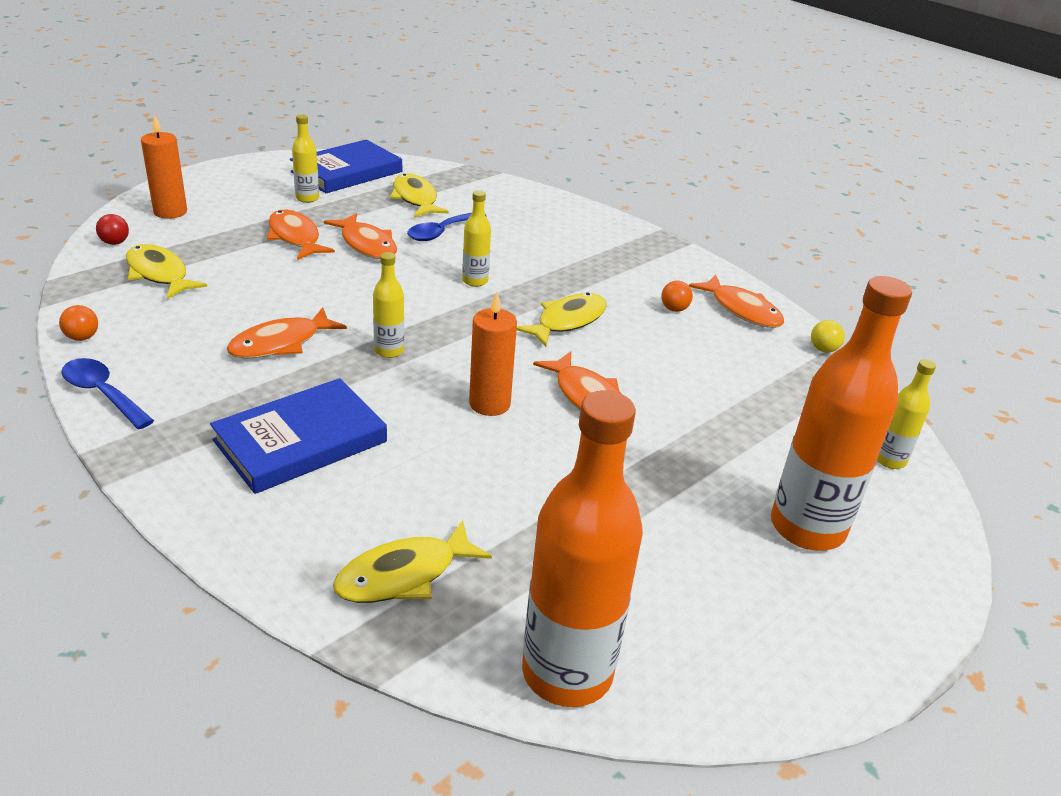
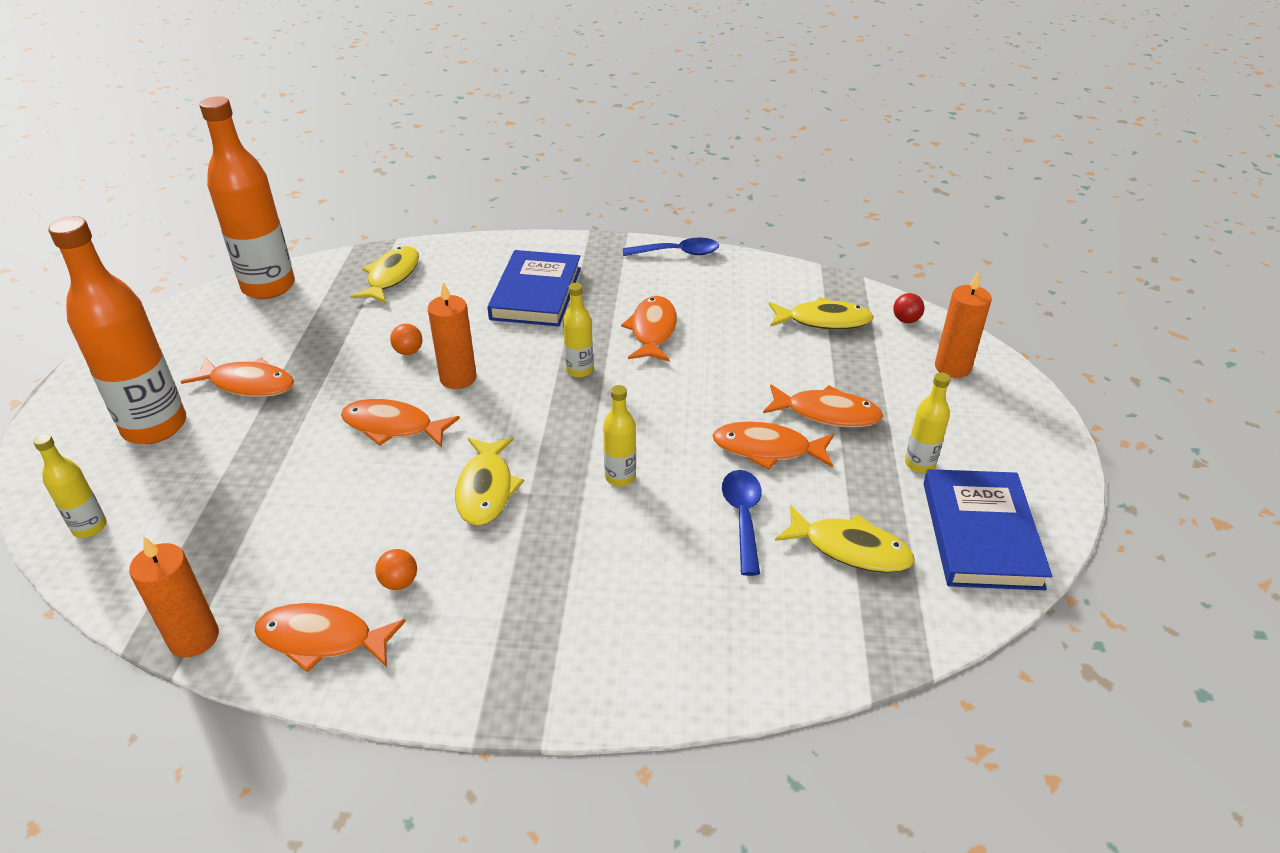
camera: 140 degrees right, 5 degrees up
(82, 337) = (757, 265): orange ball -> orange ball (408, 351)
(687, 520) = (248, 384): none -> orange fish
(823, 349) = (194, 638): yellow ball -> orange candle

